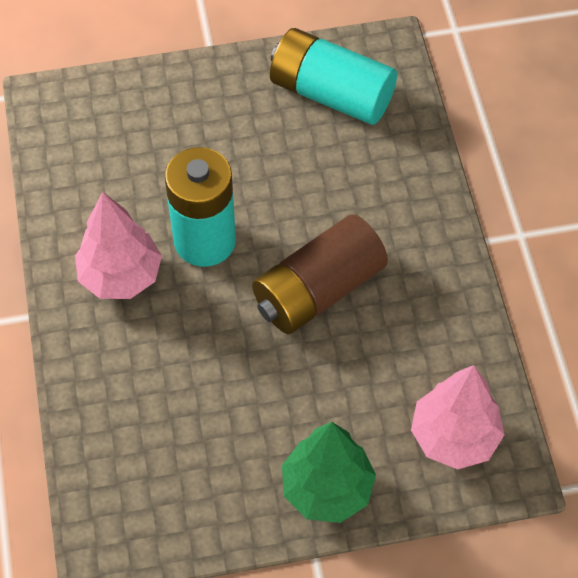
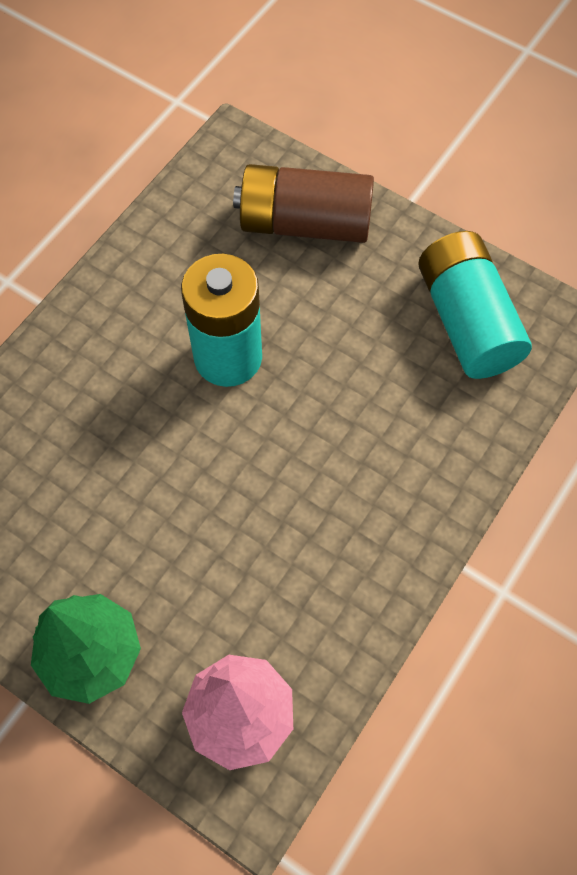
camera: 45 degrees right, 5 degrees up
(121, 276) = (135, 330): pink tree -> none
(318, 290) = (270, 480): brown battery -> brown battery (304, 223)

